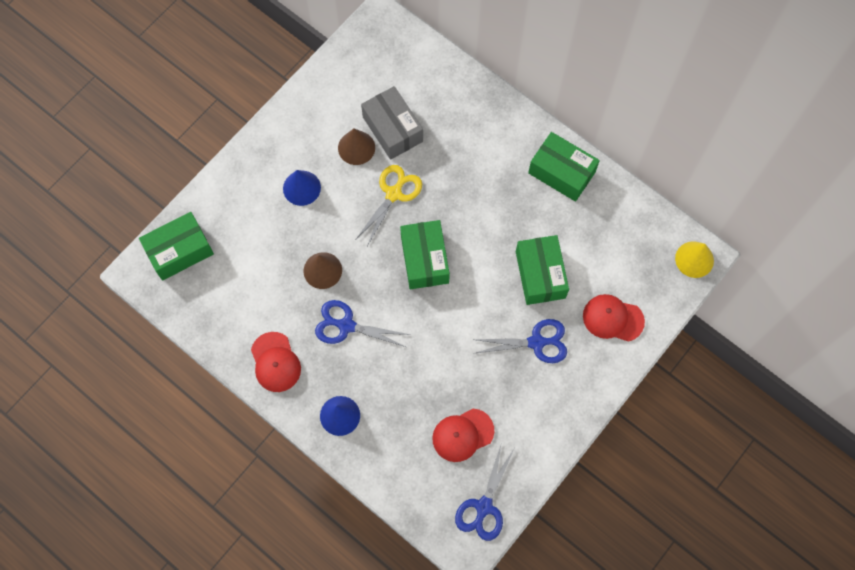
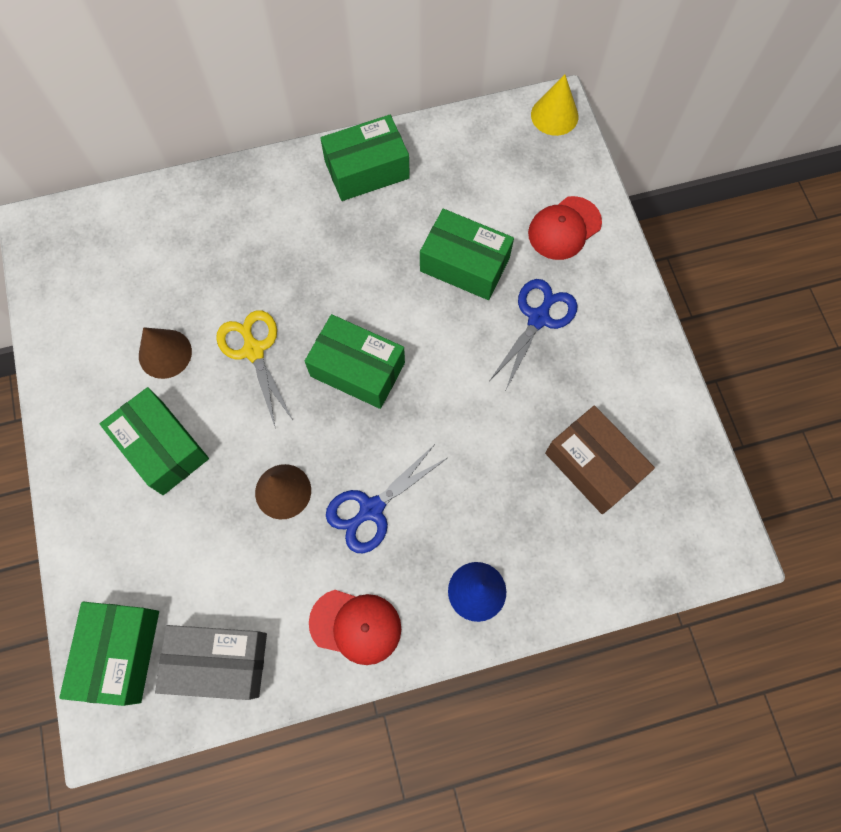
camera: 55 degrees left, 0 degrees up
(301, 188) = (162, 447): blue cone -> green box
(392, 129) = (176, 300): grey box -> grey box (219, 661)
(462, 435) = (593, 465): red cap -> brown box
(484, 507) = (692, 498): blue scissors -> none

